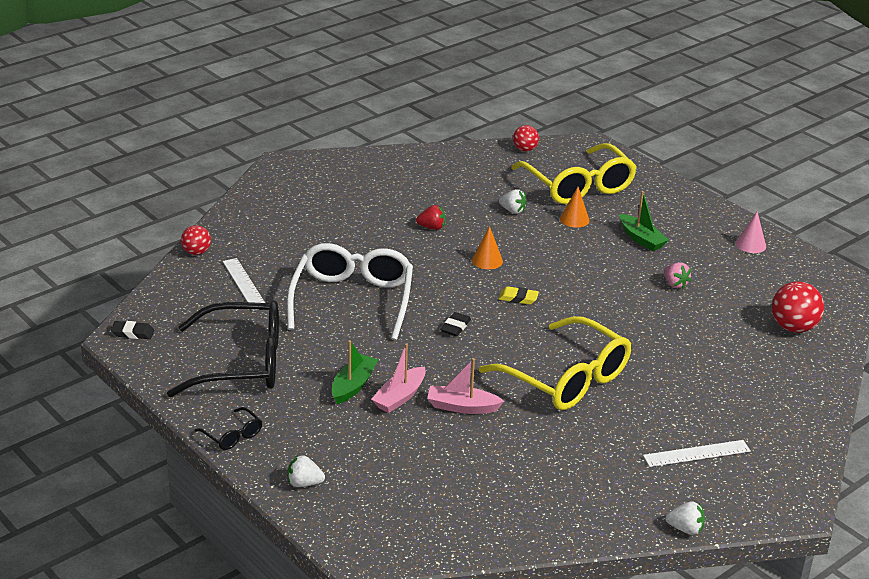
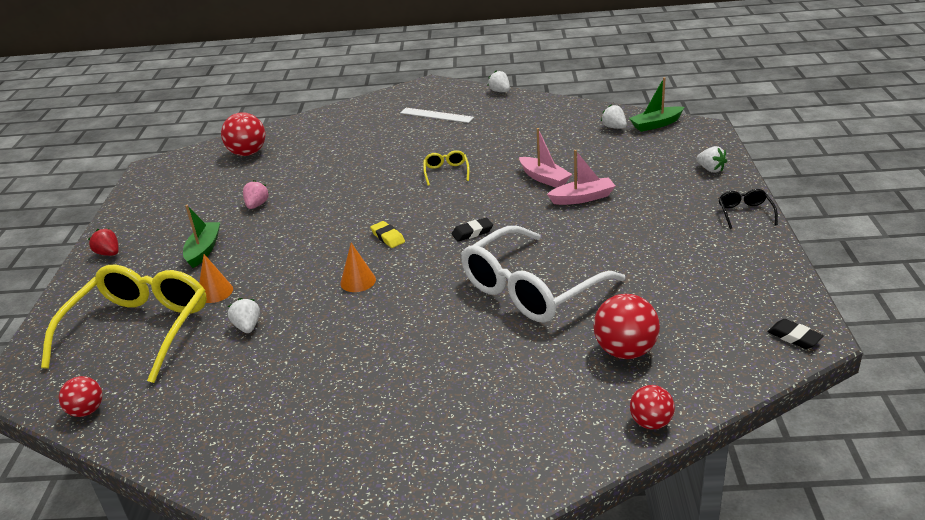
camera: 135 degrees left, 0 degrees up
(242, 363) = (694, 266): black glasses -> none
(244, 284) = (625, 351): white ruler -> red ball
(353, 385) = (611, 217): green boat -> green boat (656, 124)
(432, 227) = (352, 341): red strawberry -> red strawberry (109, 253)
(468, 513) = (614, 127): none -> white strawberry
(566, 379) = (446, 172): yellow glasses -> yellow glasses, size x0.42
(751, 245) = (143, 213): pink cone -> none

